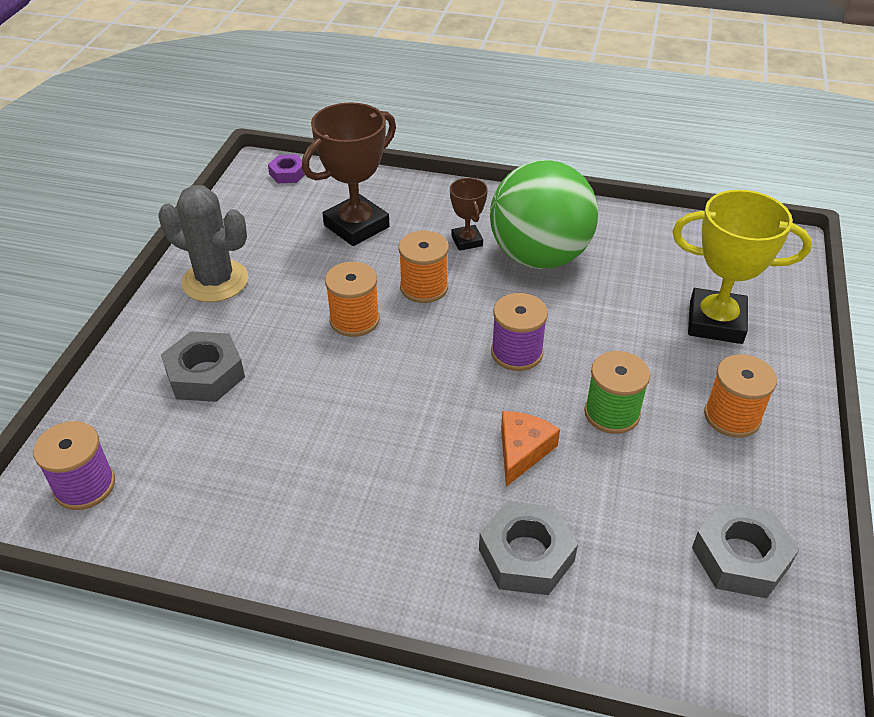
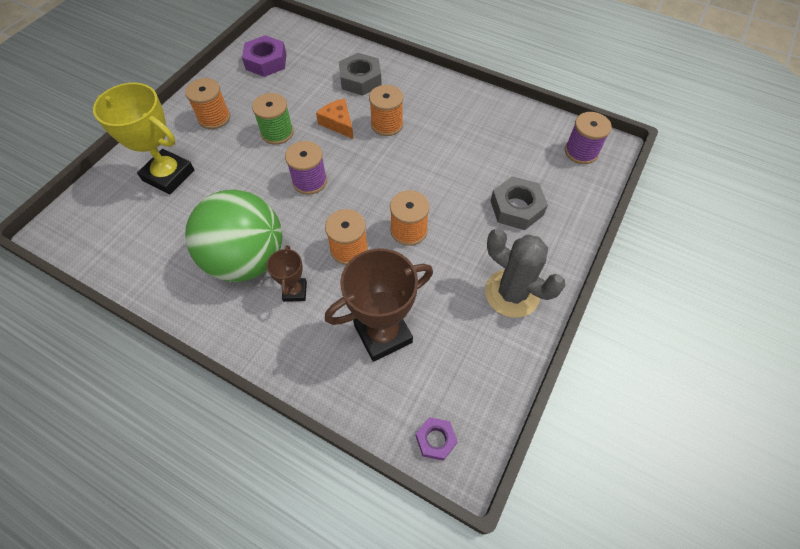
camera: 165 degrees left, 15 degrees up
(437, 466) = (387, 124): none -> orange spool
(522, 451) = (338, 123): orange cheese -> orange cheese turned 105 degrees clockwise
(740, 557) = (266, 62): grey nut -> purple nut

